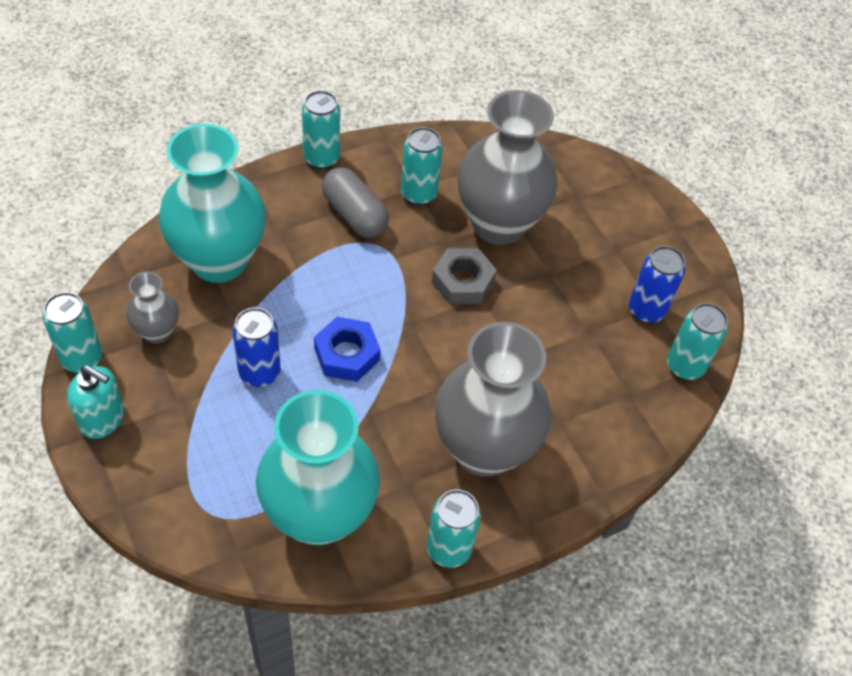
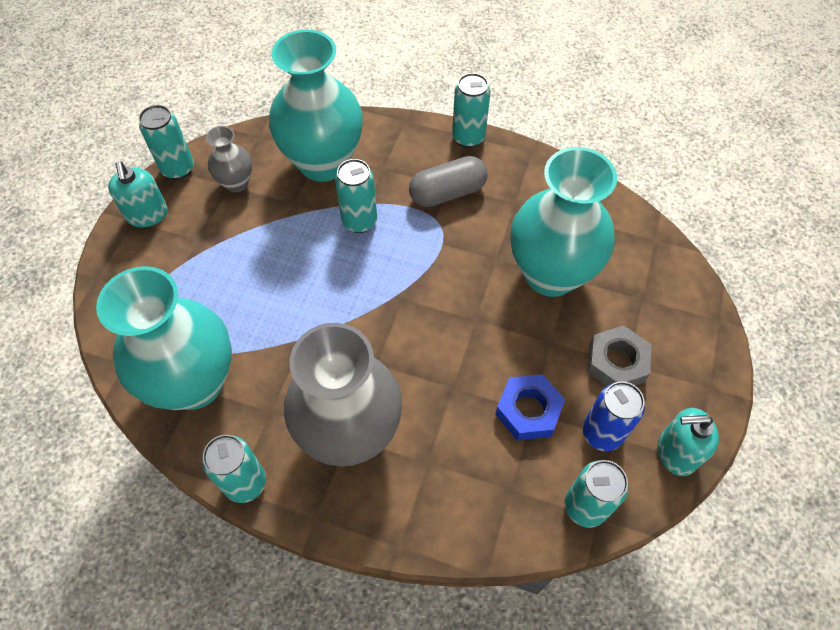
camera: 50 degrees right, 5 degrees up
(259, 373) = (265, 256): blue can -> none
(346, 354) = (333, 287): blue nut -> blue nut (528, 410)
(354, 215) = (447, 193): grey capsule -> grey capsule turned 60 degrees clockwise
(418, 194) = (511, 209): turquoise can -> turquoise can (359, 221)
(462, 281) = (473, 297): grey nut -> grey nut (616, 362)
(498, 224) = (550, 274): grey vase -> turquoise vase
(700, 287) = (676, 452): none -> turquoise soap dispenser

